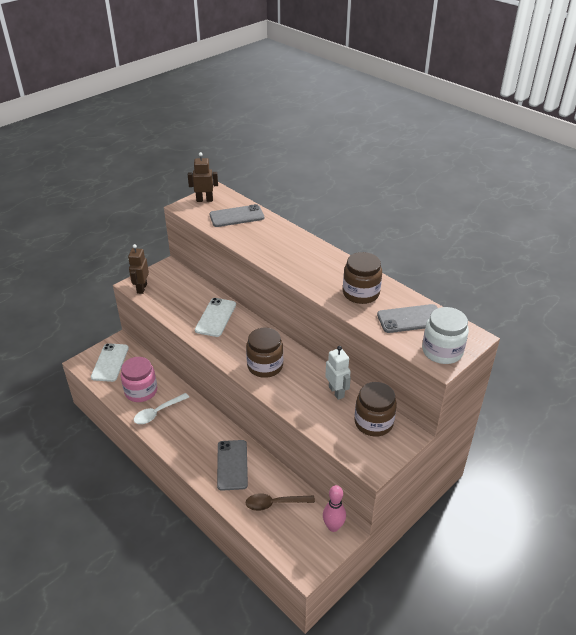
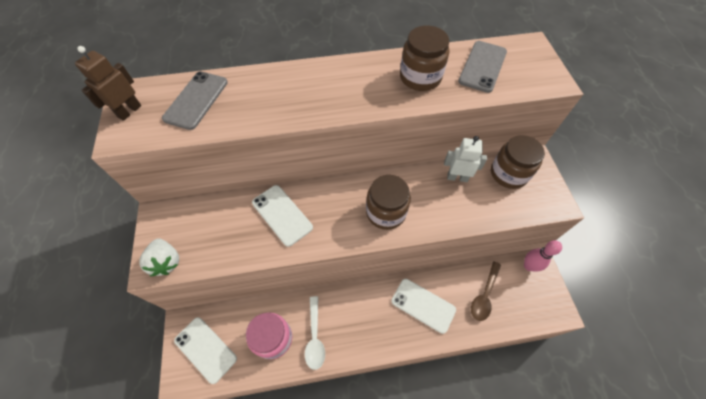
camera: 55 degrees left, 20 degrees up
(141, 288) = (166, 262): brown robot -> white strawberry
(232, 465) = (423, 305): grey phone -> white phone
(442, 351) = (539, 72): white jar -> none

